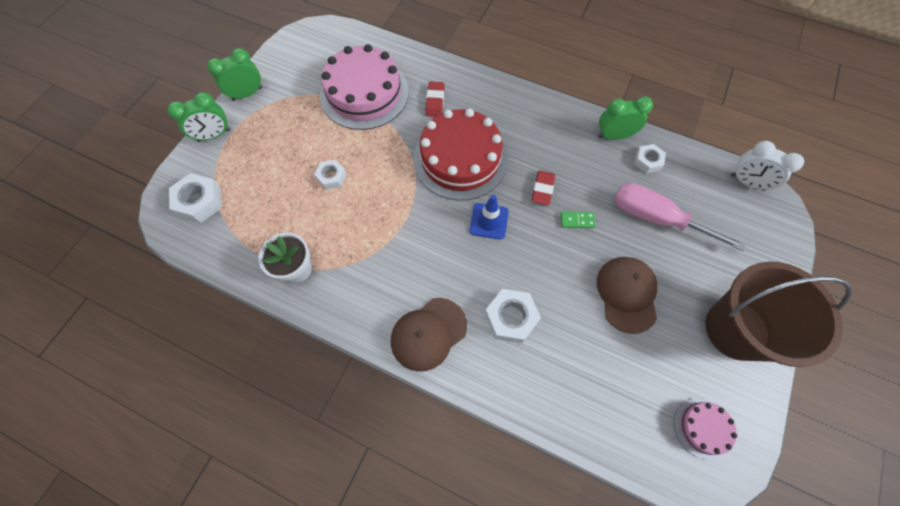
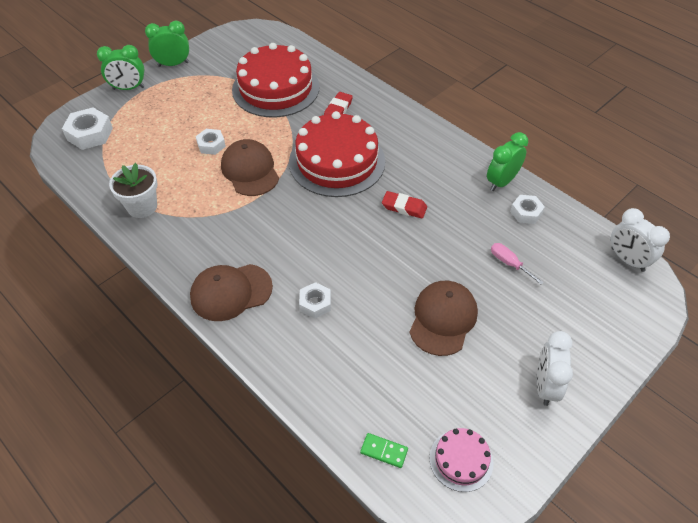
camera: 20 degrees right, 15 degrees down
(364, 93) = (275, 88): pink cake -> red cake
(383, 194) = (250, 170): none -> brown cap
(489, 221) = (337, 219): blue traffic cone -> none
(510, 318) = (315, 303): white nut -> white nut, size x0.63
(542, 189) = (404, 207): red eraser -> red eraser turned 75 degrees clockwise
(577, 220) = (425, 242): green domino -> green domino (384, 451)
(614, 136) = (501, 182): green clock -> green clock turned 60 degrees counterclockwise
(656, 218) = (509, 263): pink screwdriver -> pink screwdriver, size x0.45
(736, 329) = (545, 385): brown bucket -> white clock

